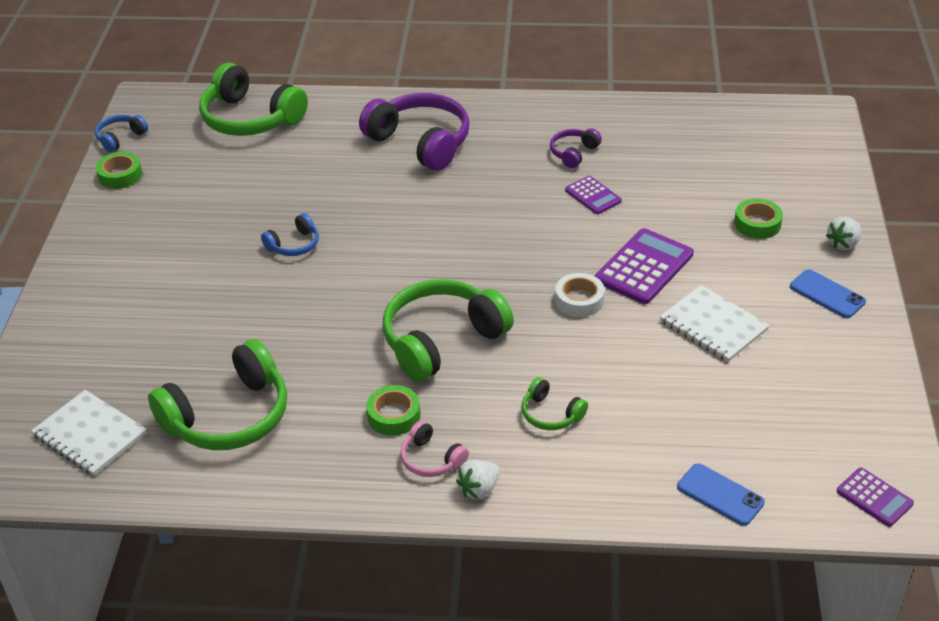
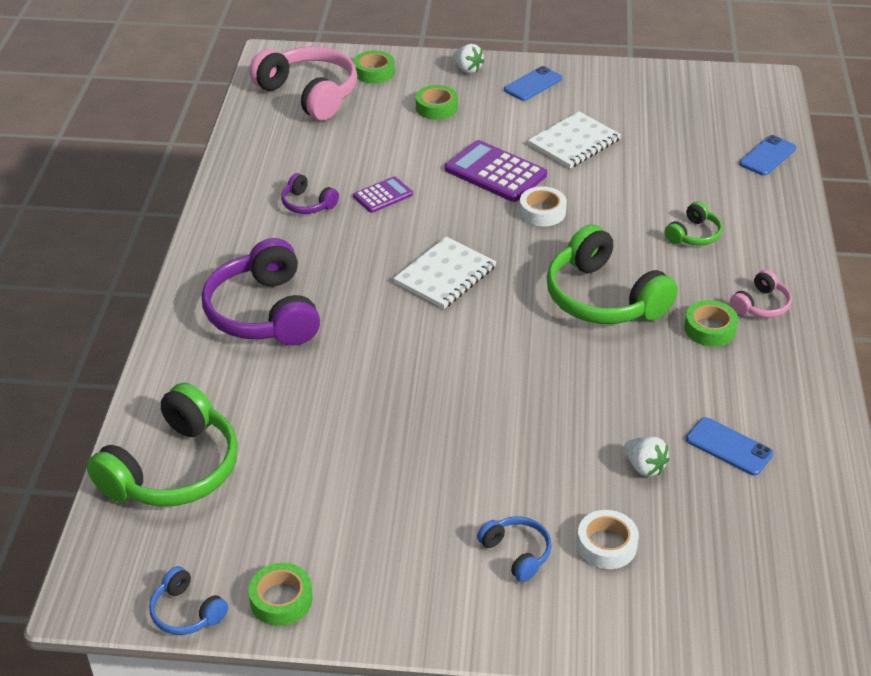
camera: 90 degrees left, 0 degrees up
(90, 435) = (775, 561): white notebook -> white notebook (445, 275)
(131, 333) = (606, 545): none -> white tape
(228, 416) = (729, 446): green headphones -> blue phone
(294, 245) = (448, 411): blue headphones -> blue headphones (516, 553)
(420, 142) = (264, 313): purple headphones -> purple headphones turned 60 degrees counterclockwise
(479, 489) = (790, 277): white strawberry -> white strawberry (644, 467)
(759, 140) = (309, 94): none -> pink headphones
(814, 179) = (374, 72): none -> green tape
(874, 497) = (755, 91): purple calculator -> none

